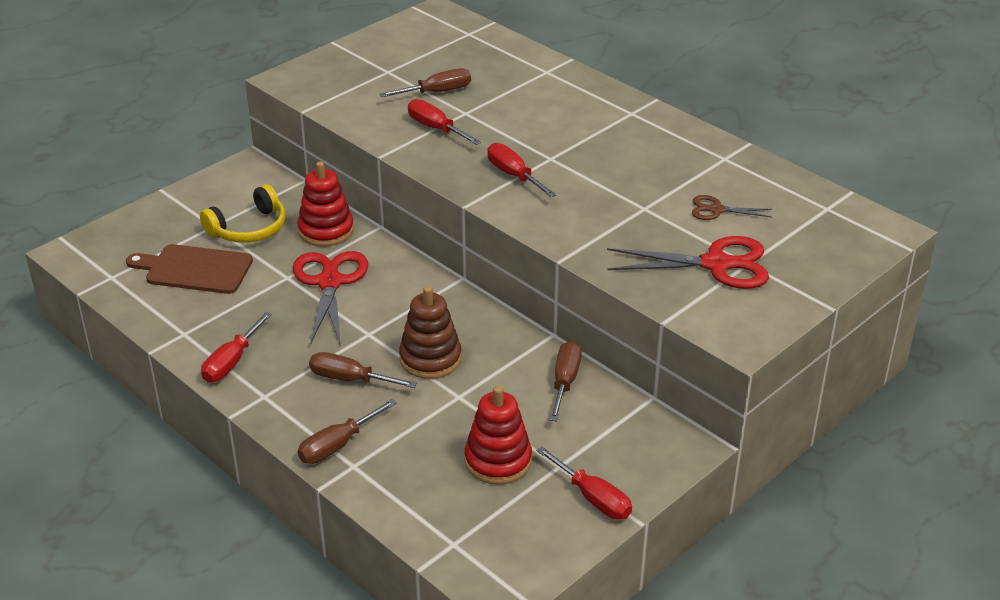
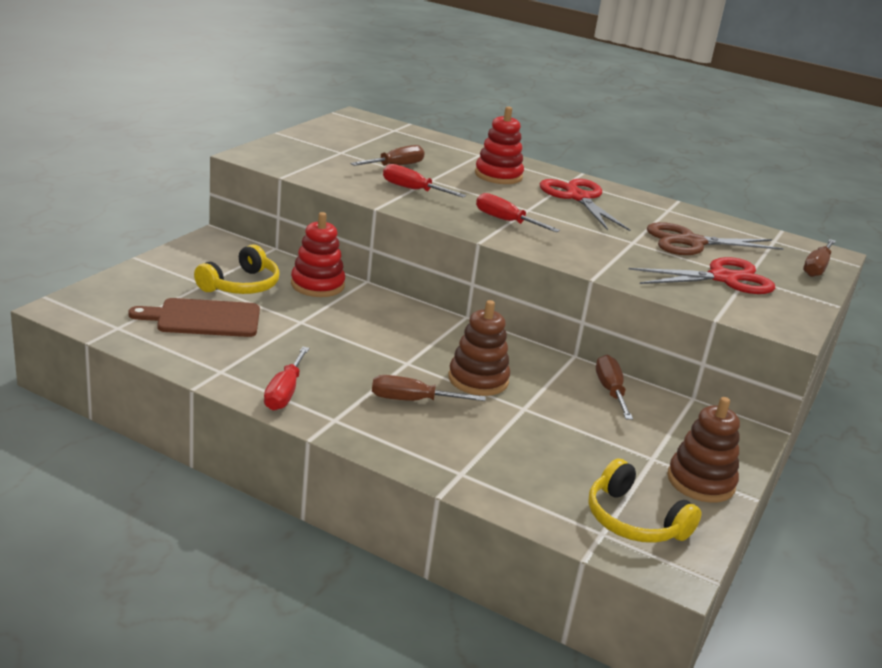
camera: 20 degrees left, 10 degrees down
(329, 282) = (345, 324): red scissors -> red scissors (578, 197)
(337, 445) = (434, 456): brown screwdriver -> brown screwdriver (816, 268)
(493, 534) = (633, 520): none -> yellow headphones
(498, 461) = (595, 458): red stacking toy -> red stacking toy (498, 175)
(593, 498) = (700, 482): red screwdriver -> brown stacking toy
(716, 210) = (691, 242): brown scissors -> brown scissors, size x1.90

